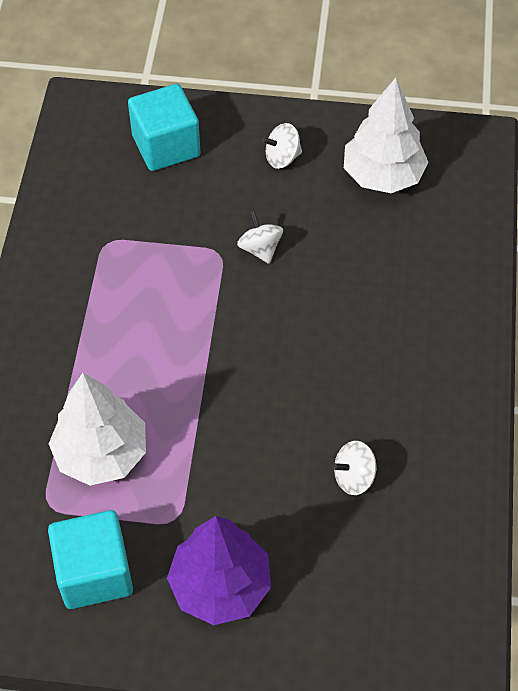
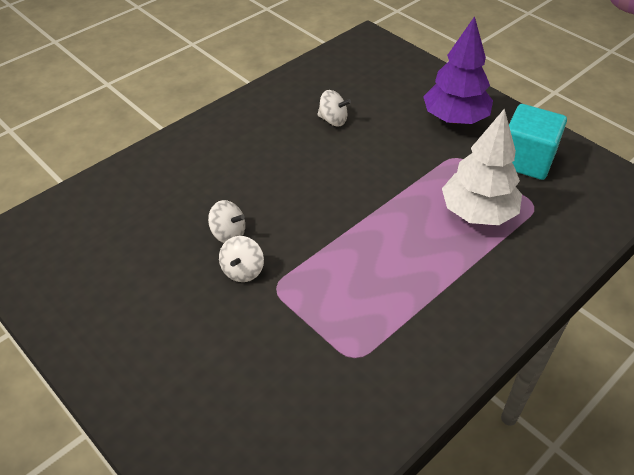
camera: 140 degrees left, 10 degrees down
(166, 146) = (218, 418): turquoise cube -> none
(282, 158) = (141, 331): white spinning top -> white spinning top (228, 234)
(382, 175) = (93, 263): white tree -> none

